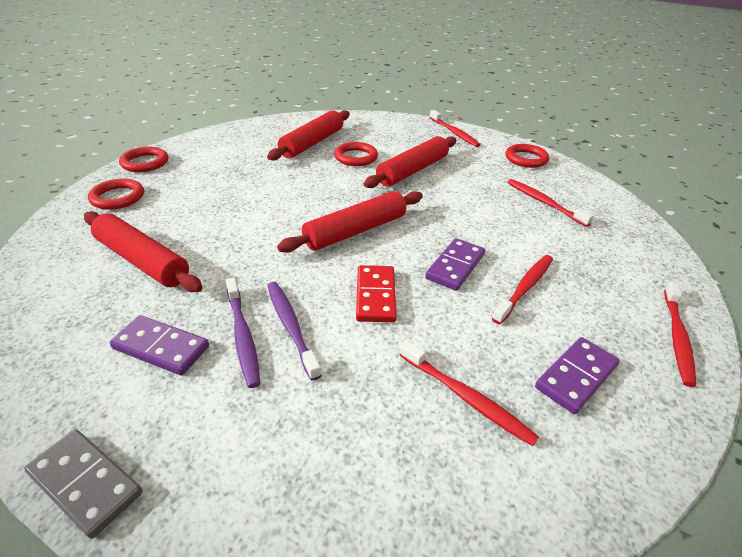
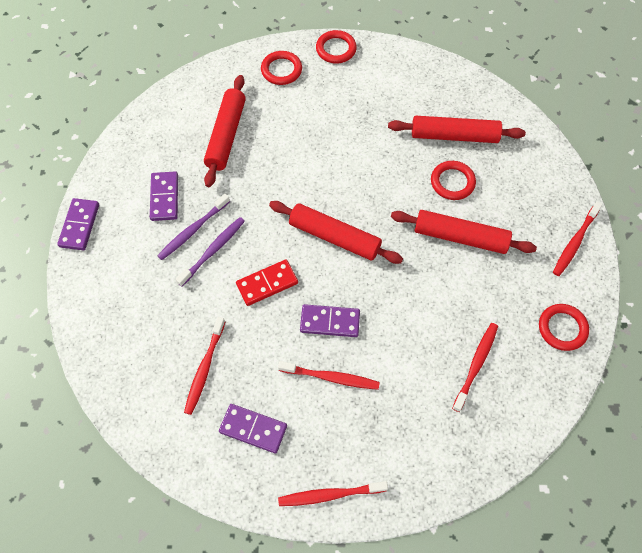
camera: 65 degrees right, 25 degrees up
(85, 483) = (79, 225): grey domino -> purple domino

